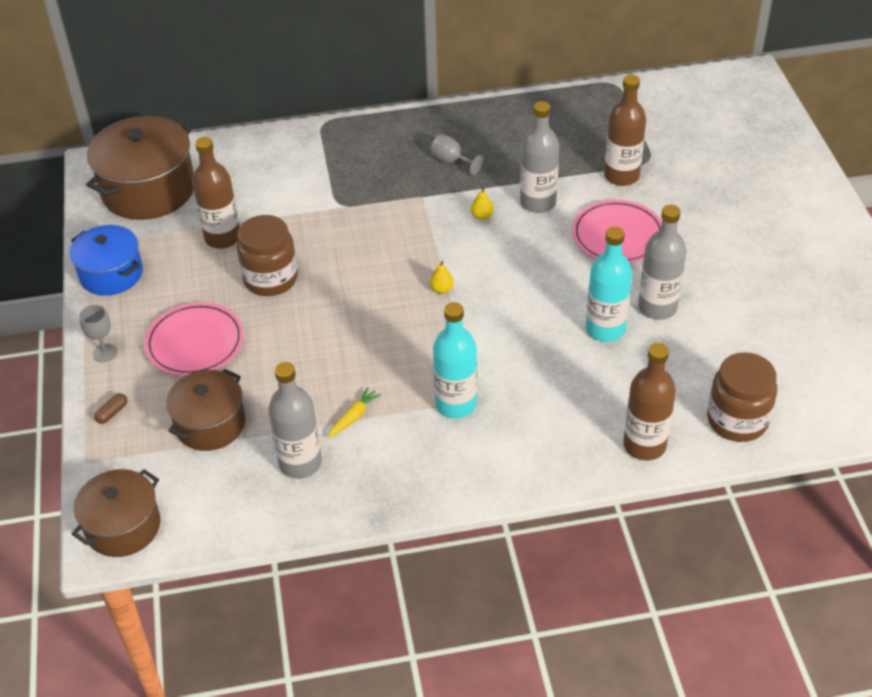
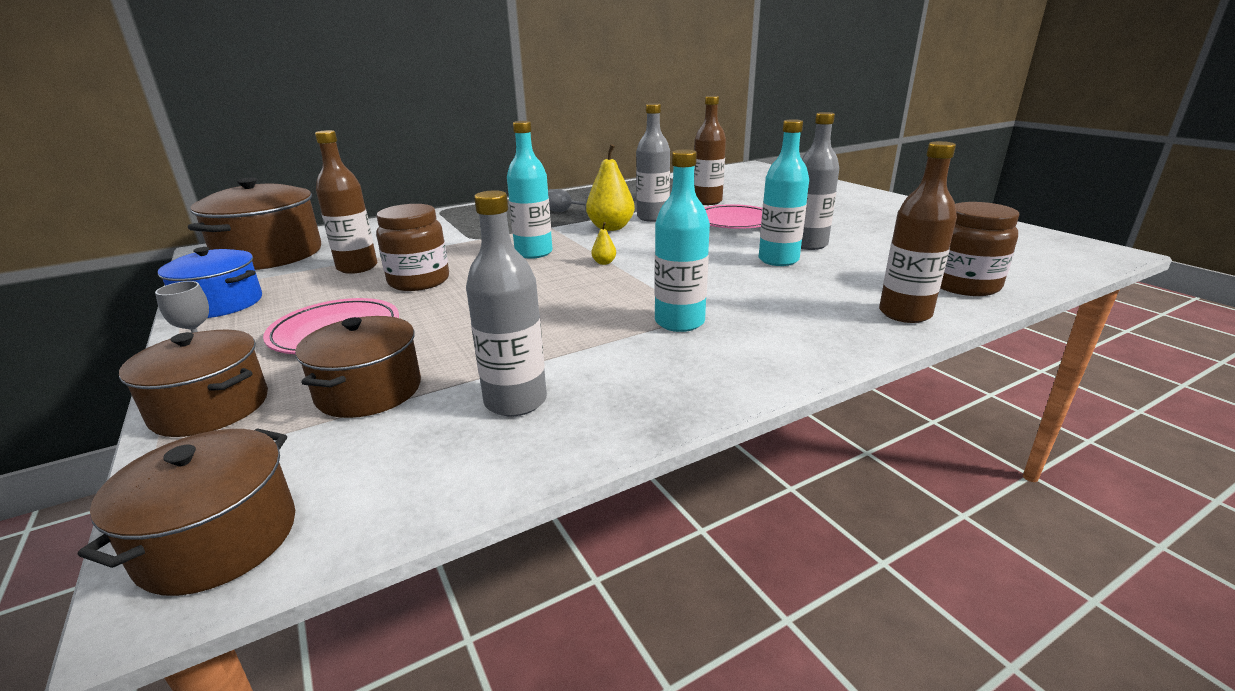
camera: 20 degrees left, 20 degrees down
(112, 413) = (210, 407): brown capsule -> brown pot
(353, 417) = (565, 351): yellow carrot -> none
(385, 252) = (534, 253): none -> turquoise bottle
(482, 216) = (610, 228): yellow pear -> yellow pear, size x2.27

